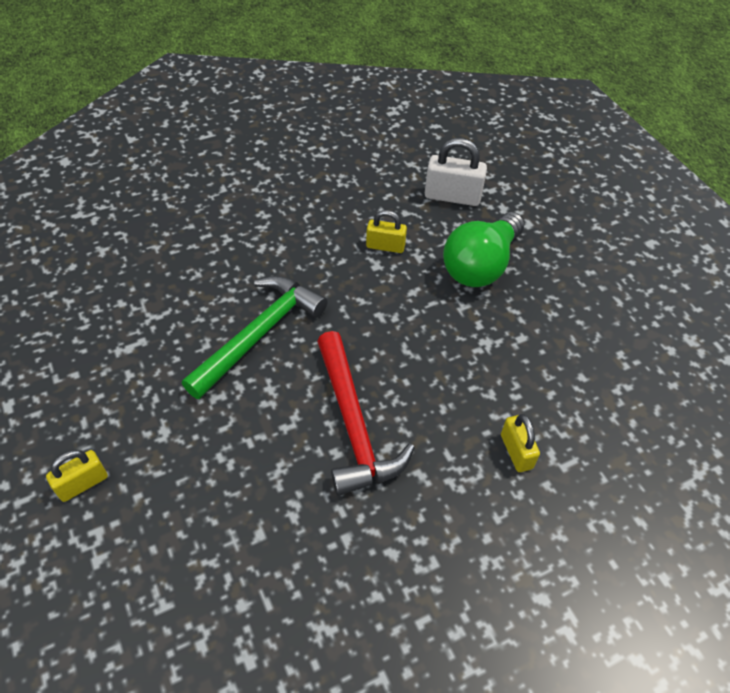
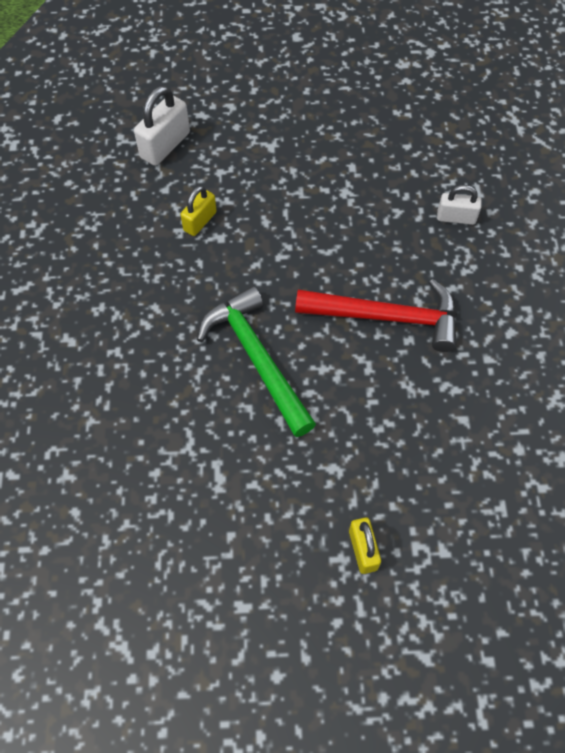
camera: 65 degrees left, 10 degrees up
(481, 265) = (261, 160): green light bulb -> none
(516, 451) = (456, 217): yellow padlock -> white padlock

